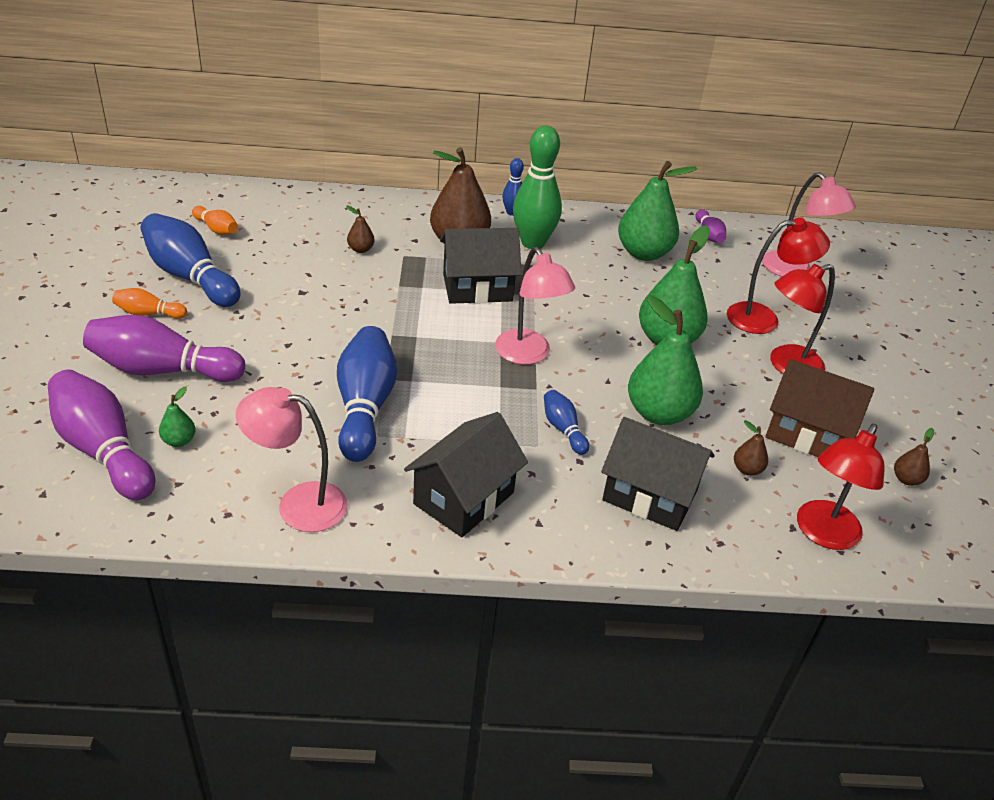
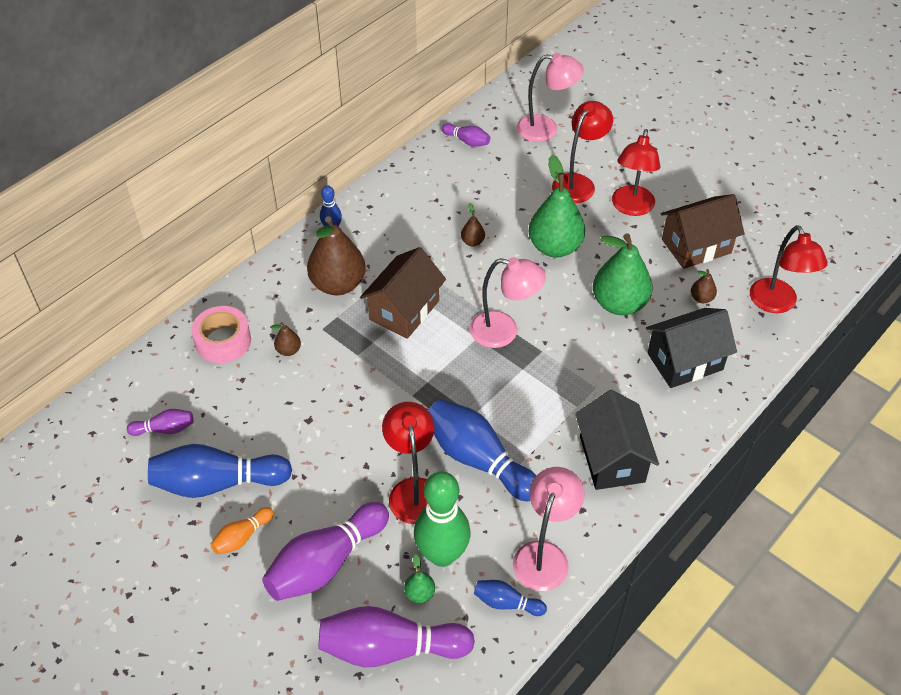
camera: 45 degrees left, 10 degrees up
(217, 229) = (165, 429): orange bowling pin -> purple bowling pin
(289, 384) = (413, 490): none -> red lamp
(298, 504) = (544, 555): pink lamp -> pink lamp turned 150 degrees clockwise
(332, 215) = (223, 341): none -> pink tape
(477, 287) = (404, 310): black house -> brown house
(533, 243) = (382, 242): green bowling pin -> green bowling pin (442, 554)
(563, 429) = (592, 363): blue bowling pin -> blue bowling pin (506, 603)
(644, 253) = (454, 190): green pear -> none
(906, 479) = (767, 232): brown pear -> brown pear (472, 242)

